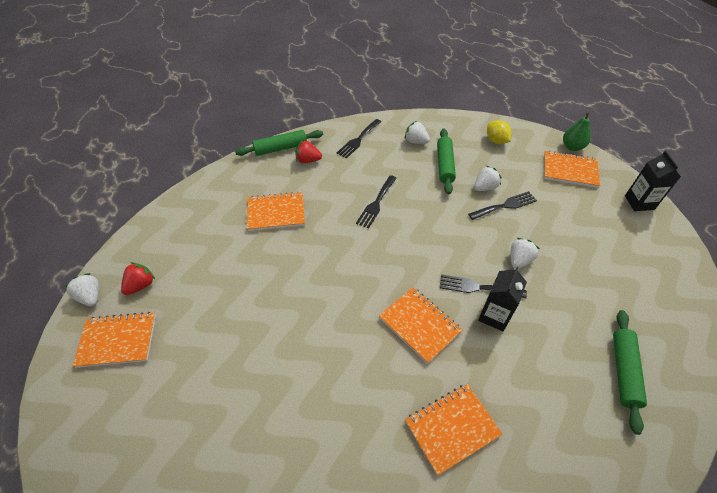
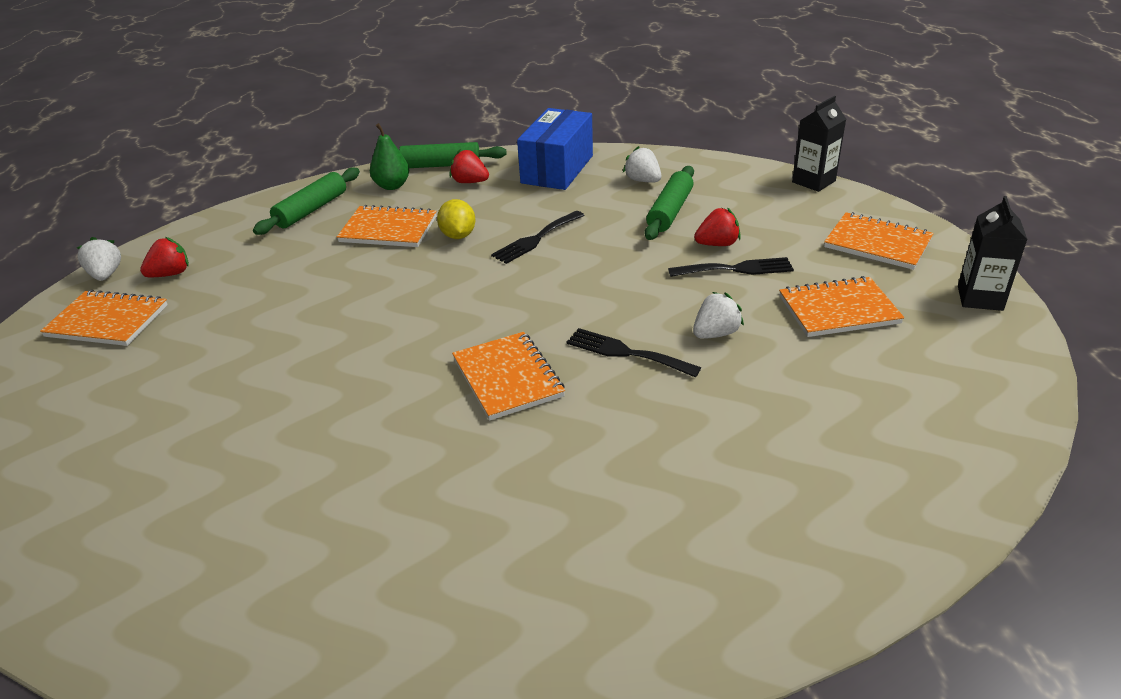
camera: 20 degrees right, 15 degrees down
(358, 140) = (557, 169): black fork -> blue box
(452, 428) = (477, 498): orange notebook -> orange notebook (838, 310)
(485, 187) = (717, 244): white strawberry -> red strawberry
(494, 316) = (630, 389): black carton -> black carton (813, 181)
(496, 141) = (773, 194): yellow lemon -> yellow lemon (458, 235)
(572, 147) = (901, 216): green pear -> green pear (392, 186)
(623, 371) = (805, 494): green rolling pin -> green rolling pin (311, 210)

